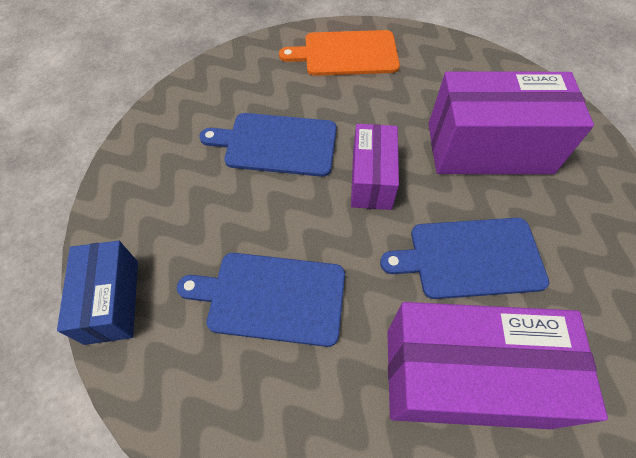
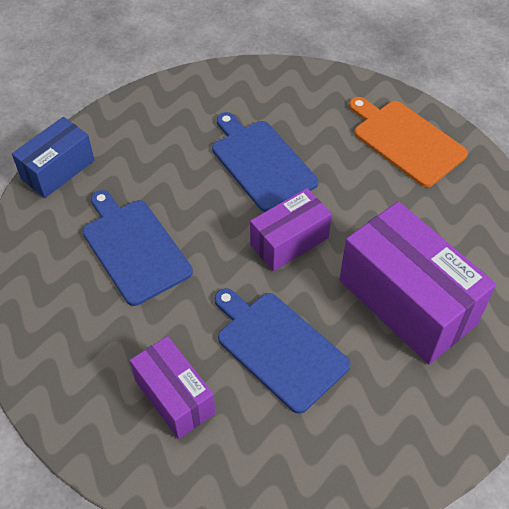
camera: 50 degrees right, 5 degrees down
(465, 377) = (175, 397): purple box -> purple box, size x0.58

